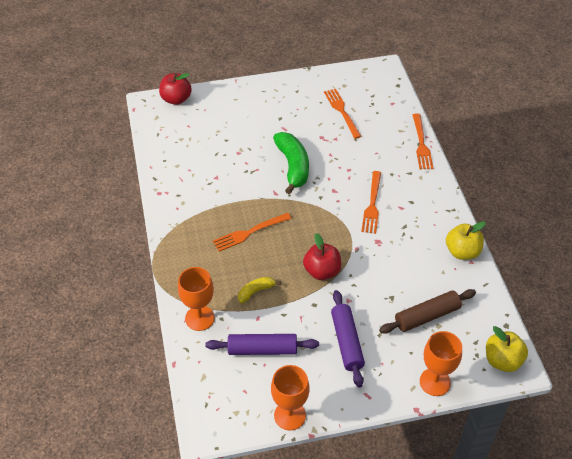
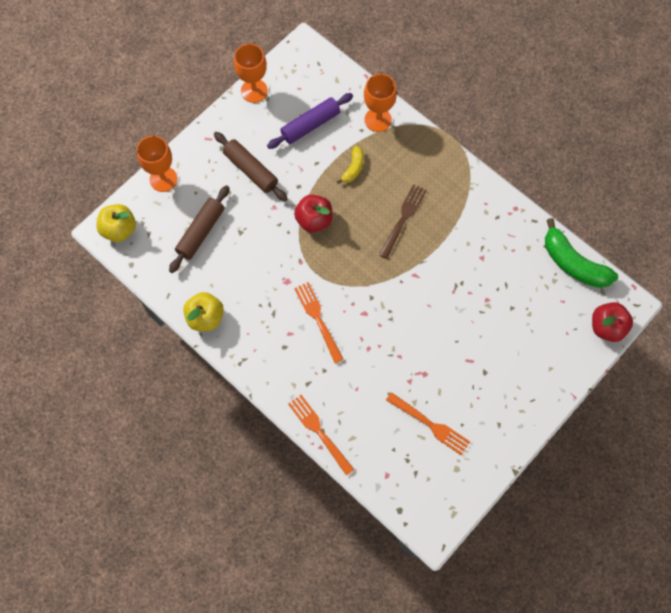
camera: 145 degrees right, 20 degrees up
(249, 232) = (403, 219): orange fork -> brown fork
(293, 166) = (423, 317): green banana -> green banana (573, 263)
(346, 342) = (251, 170): purple rolling pin -> brown rolling pin

